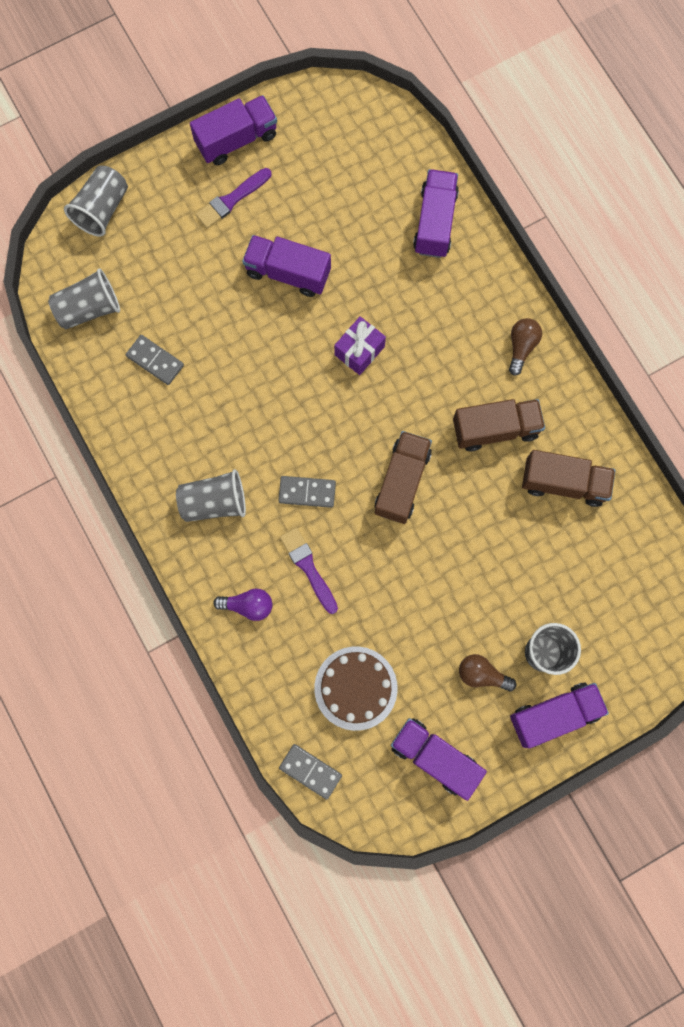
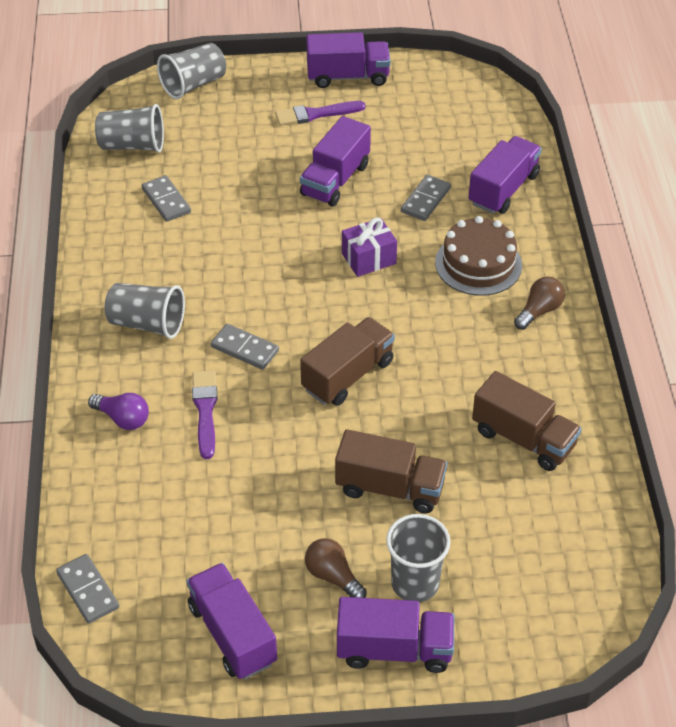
camera: 25 degrees right, 30 degrees down
(288, 273) = (335, 180): purple truck -> purple truck turned 105 degrees counterclockwise
(355, 688) = (186, 533): brown cake -> brown cake (478, 264)
(375, 263) = (425, 200): none -> grey domino
(495, 429) = (473, 367): brown truck -> brown truck (390, 488)

